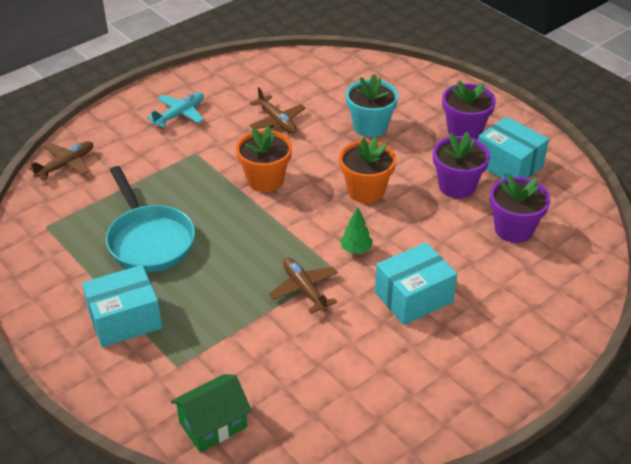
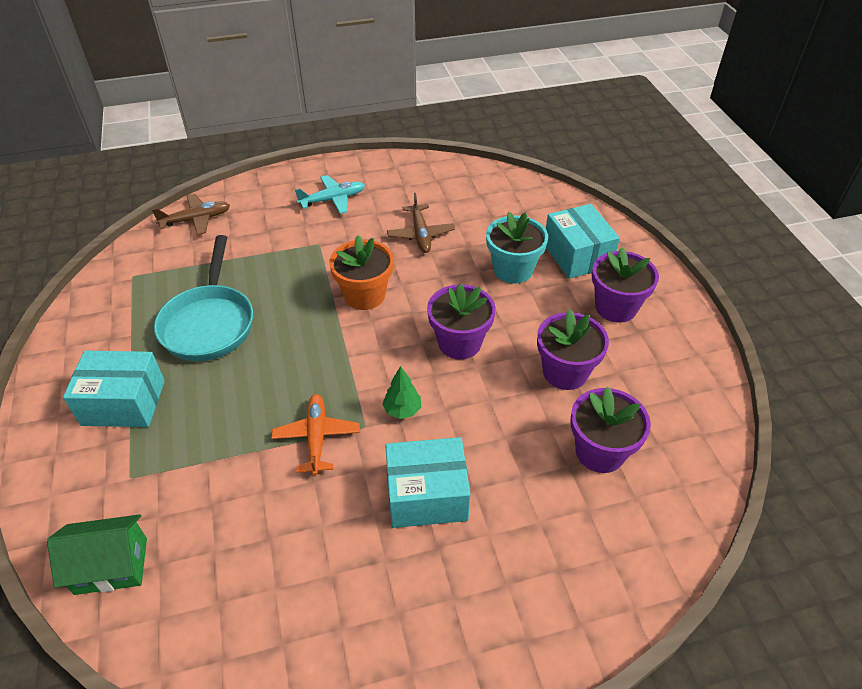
camera: 25 degrees right, 5 degrees up
(304, 289) = (316, 437): brown plane -> orange plane
(366, 191) = (459, 343): orange flower pot -> purple flower pot
(508, 165) = (643, 366): turquoise box -> turquoise box (577, 255)

